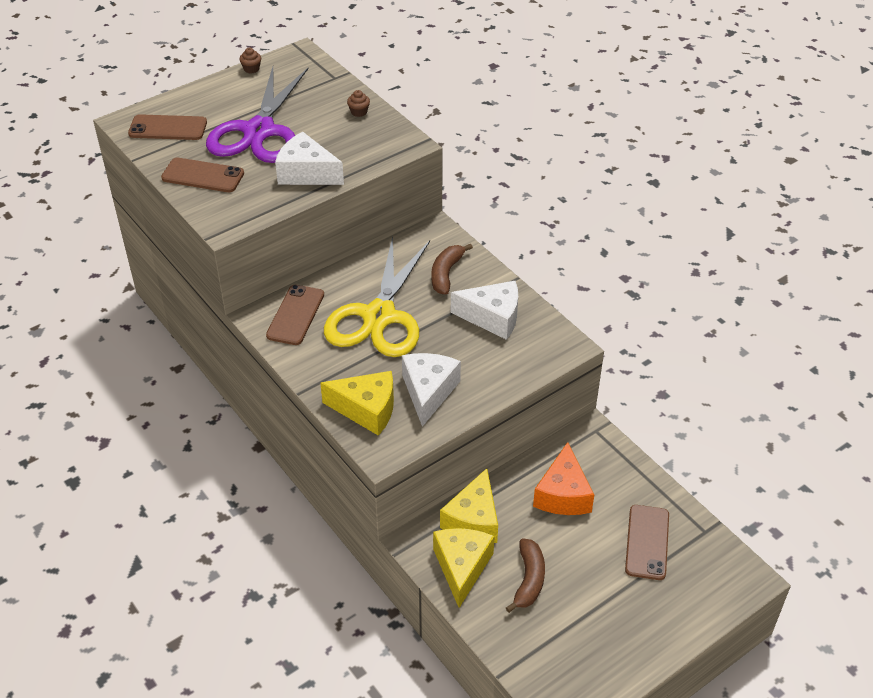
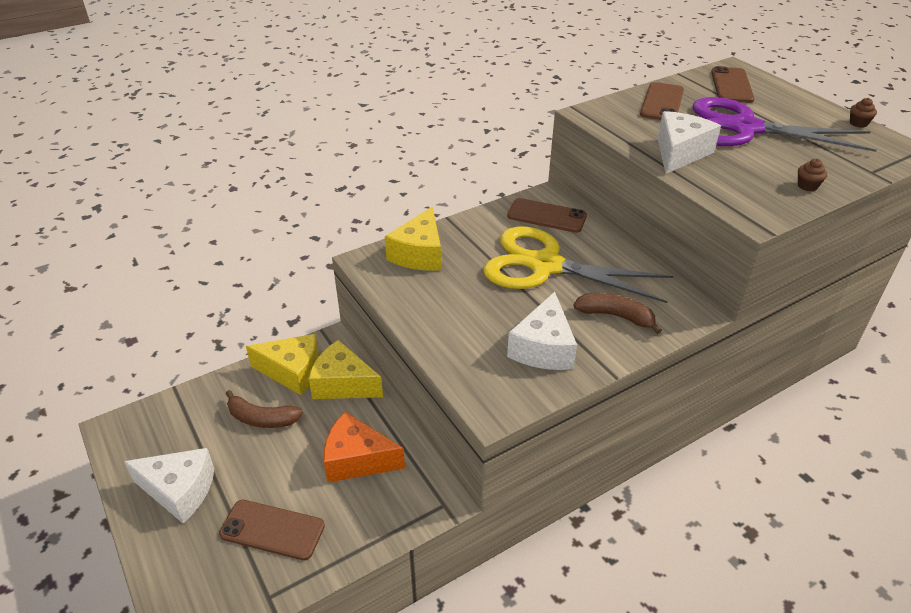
camera: 95 degrees right, 5 degrees down
(428, 392) = (435, 293): white cheese -> white cheese (180, 491)

